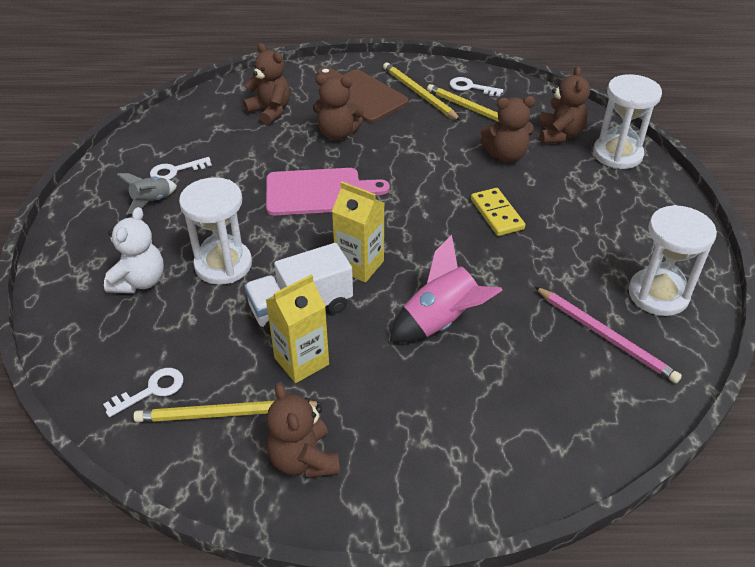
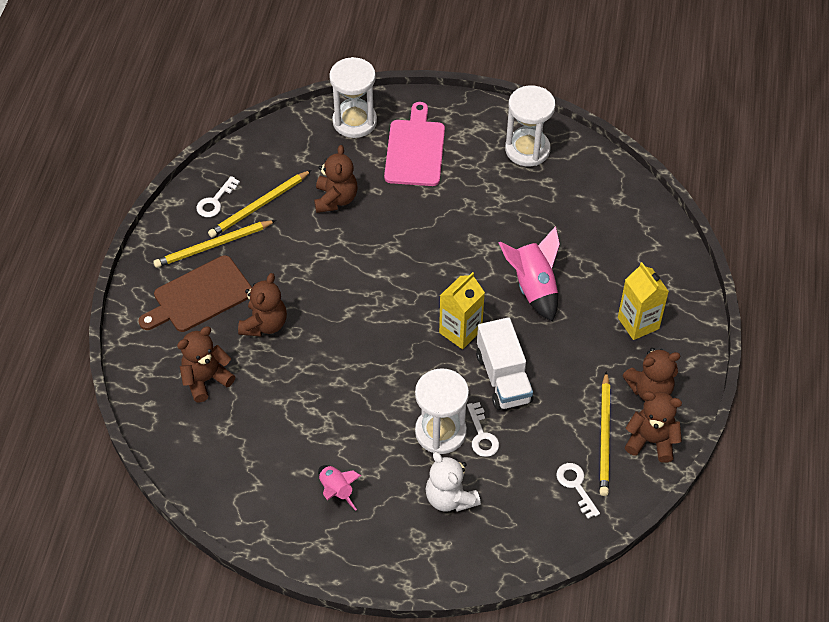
camera: 80 degrees left, 10 degrees up
(140, 281) = (450, 498): white teddy bear -> white teddy bear turned 150 degrees counterclockwise
(151, 201) = (336, 490): grey rocket -> pink rocket
(175, 171) = (291, 469): white key -> white key (482, 435)
(301, 361) = (560, 383): yellow carton -> yellow carton (638, 323)
(318, 192) = (355, 350): pink cutting board -> pink cutting board (415, 149)
(497, 214) = (415, 224): yellow domino -> none
(559, 135) = (315, 153): brown teddy bear -> brown teddy bear (651, 441)
(605, 336) = (563, 192): pink pencil -> none

